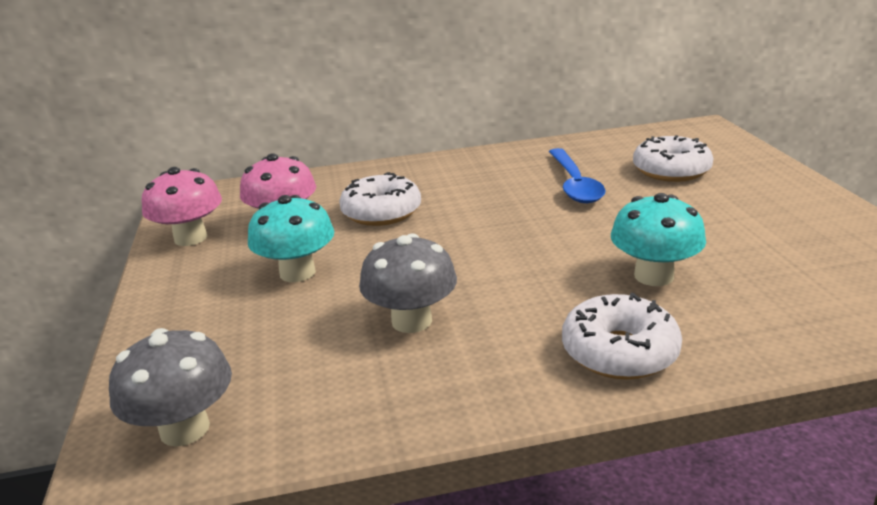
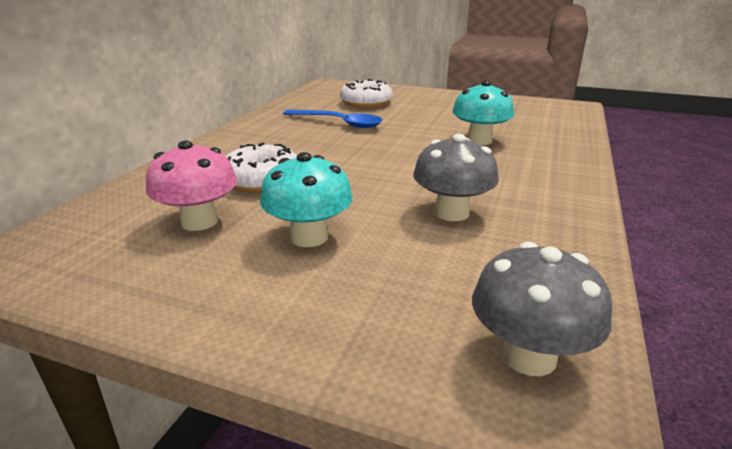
camera: 60 degrees left, 0 degrees up
(190, 238) = (124, 278): pink mushroom -> none
(619, 352) = (550, 170): white donut -> none

